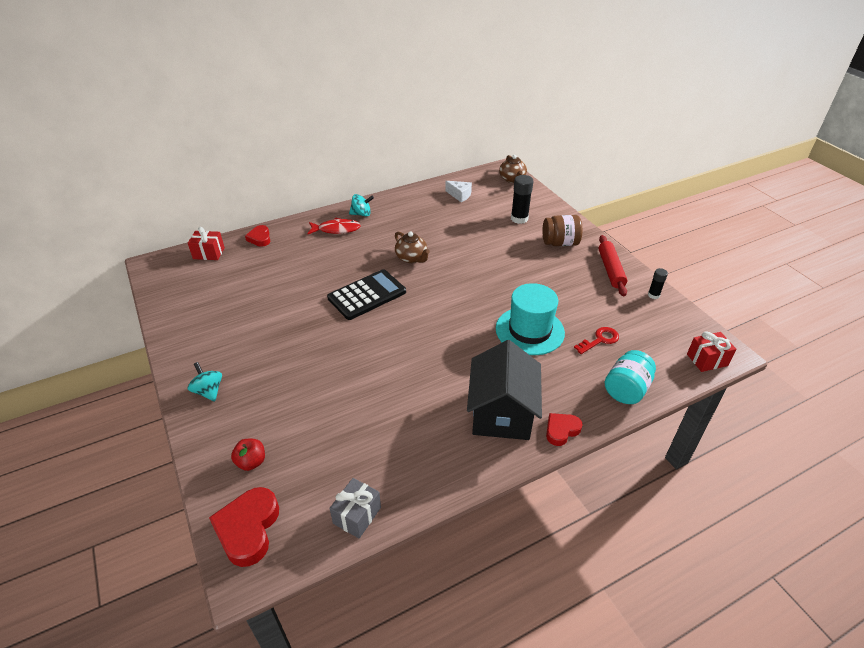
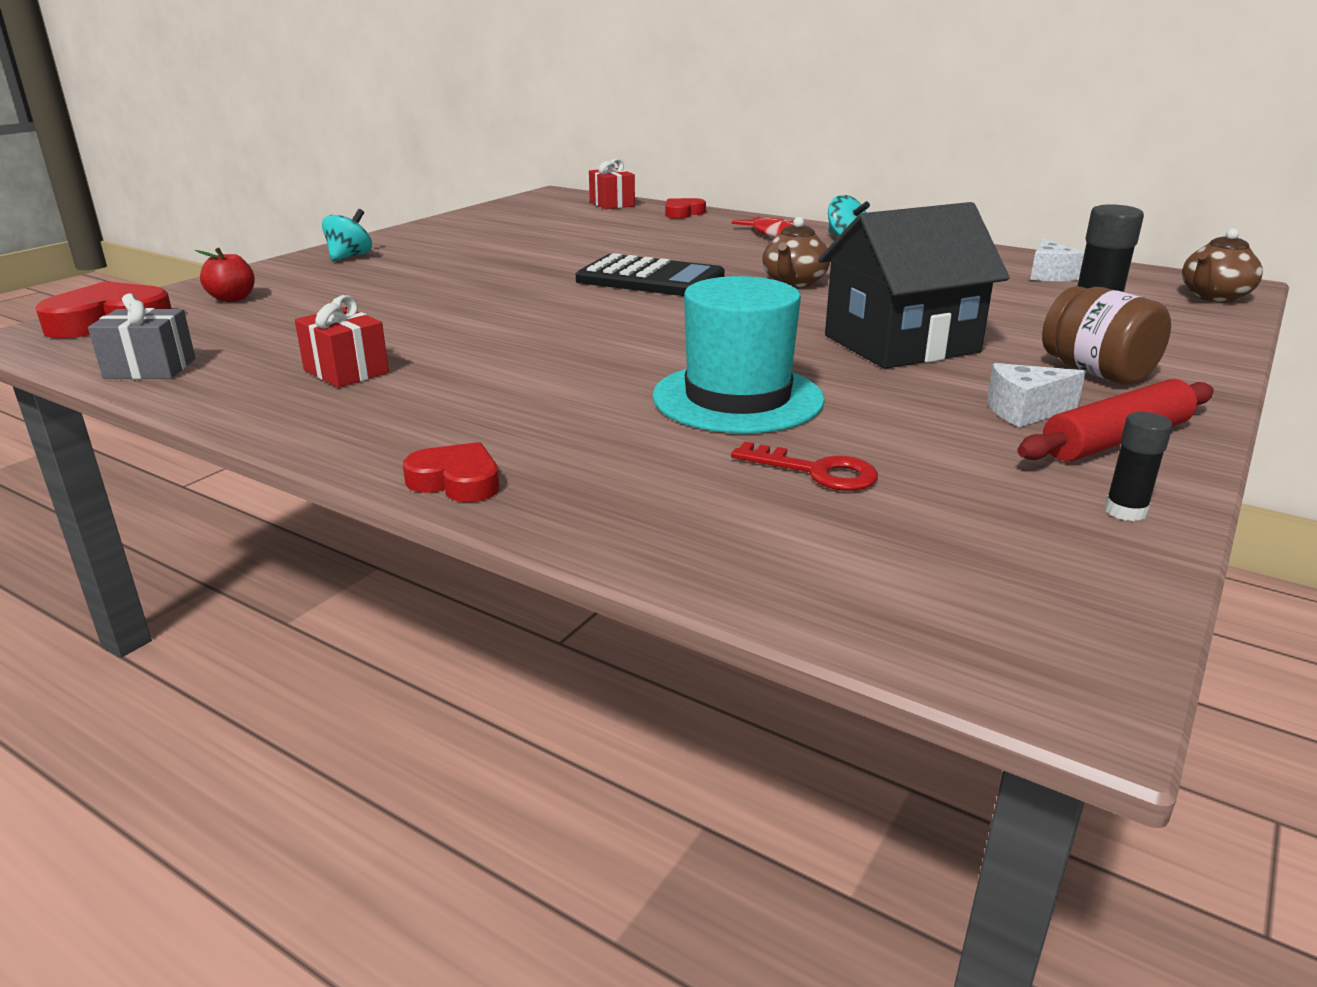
camera: 60 degrees right, 15 degrees down
(501, 413) = (459, 418): black house -> black house (901, 344)
(580, 274) = (1025, 411): none -> white cheese
(626, 389) = (673, 533): turquoise jar -> none
(707, 360) = (970, 645): red gift -> red gift (346, 371)

